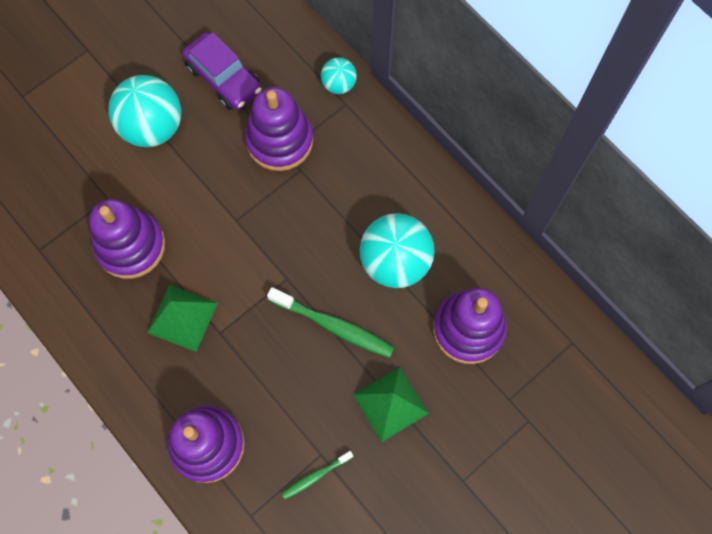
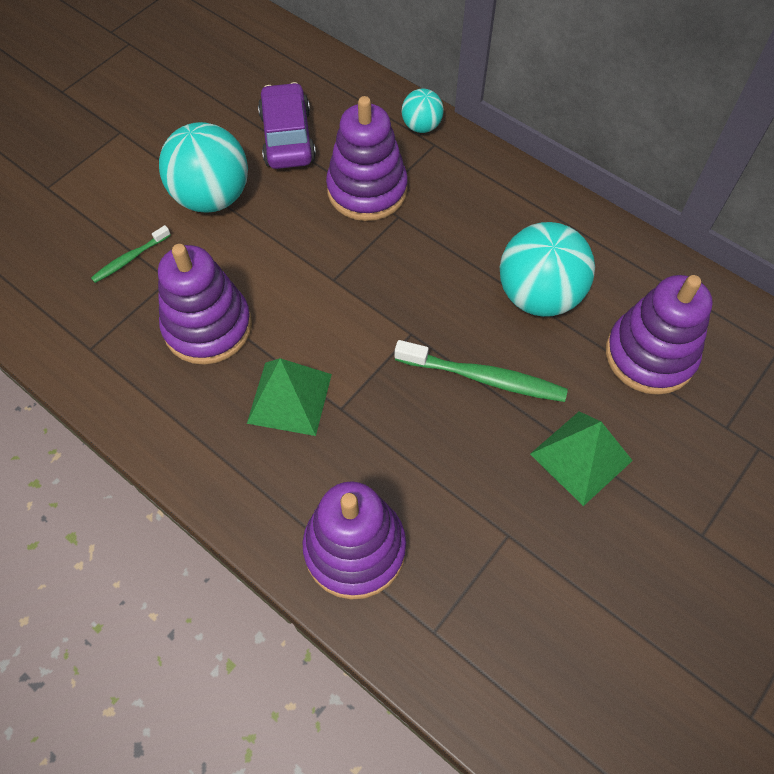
camera: 10 degrees left, 10 degrees down
(224, 78) = (287, 138): purple car -> purple car turned 135 degrees counterclockwise
(316, 476) = (509, 564): green toothbrush -> green toothbrush (130, 259)

